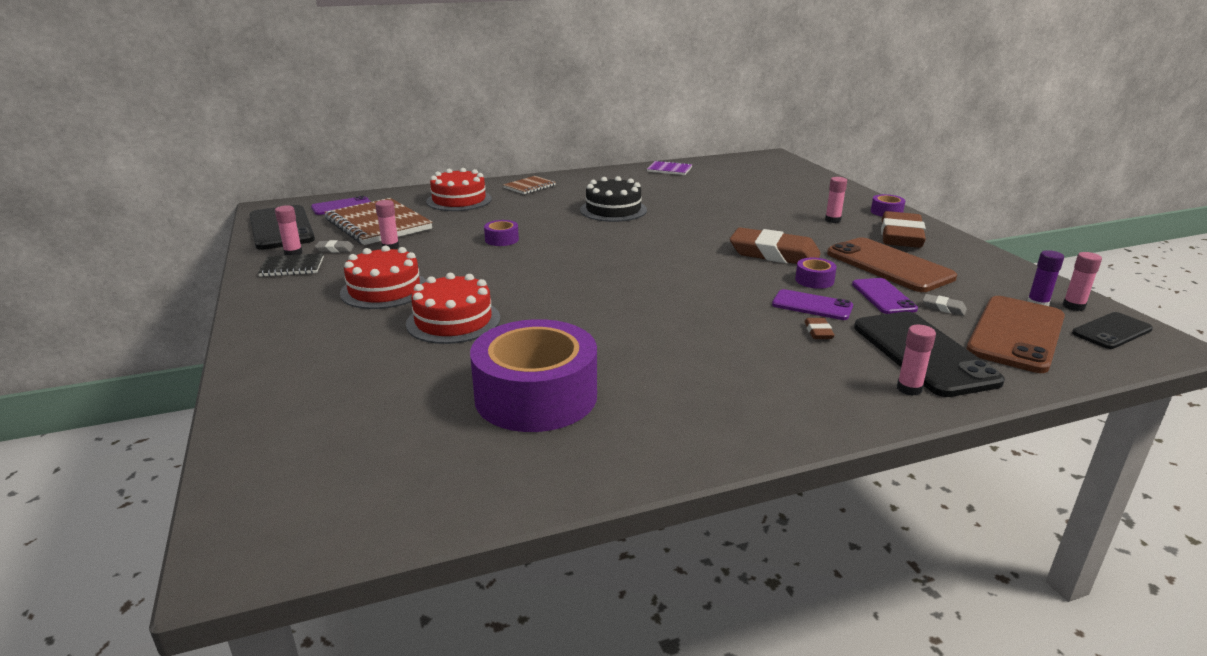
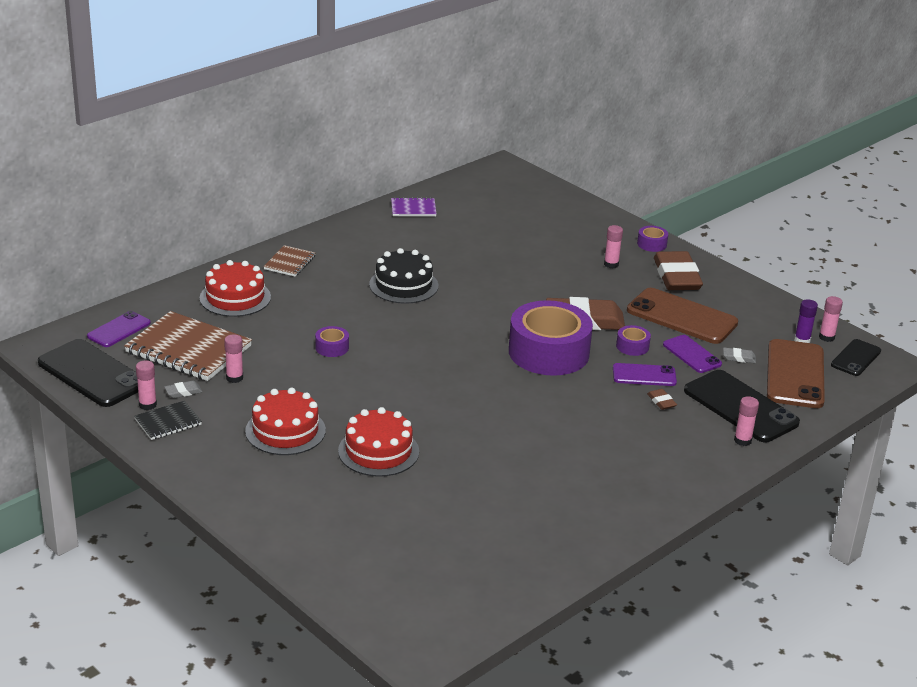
camera: 25 degrees left, 5 degrees up
(536, 396) = (502, 504): purple tape -> purple tape (548, 352)

